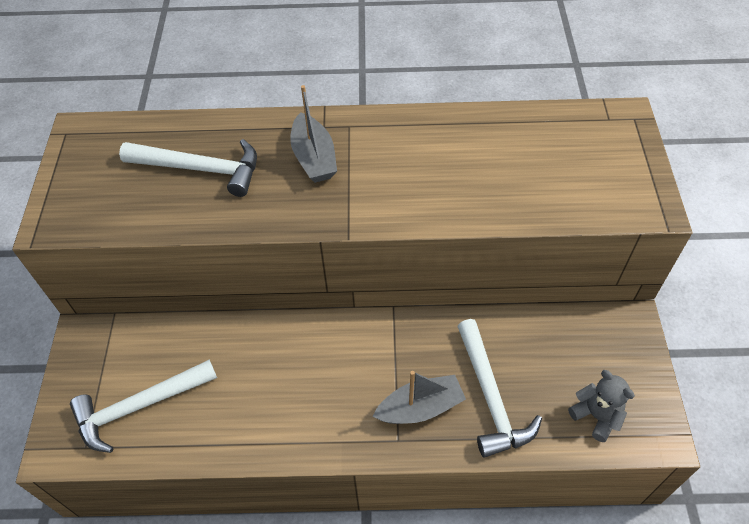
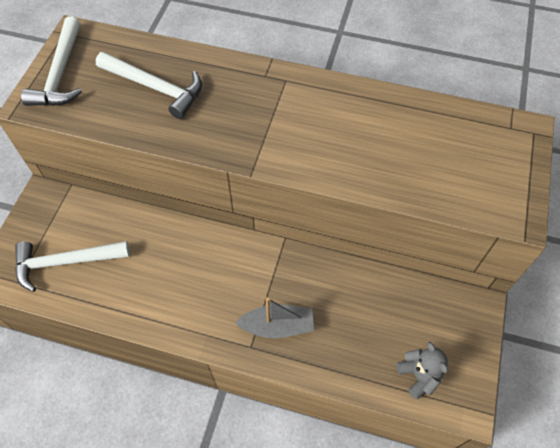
camera: 15 degrees right, 5 degrees up
(314, 158) = (247, 100): grey boat -> none
(490, 397) = (336, 334): white hammer -> white hammer (60, 73)

